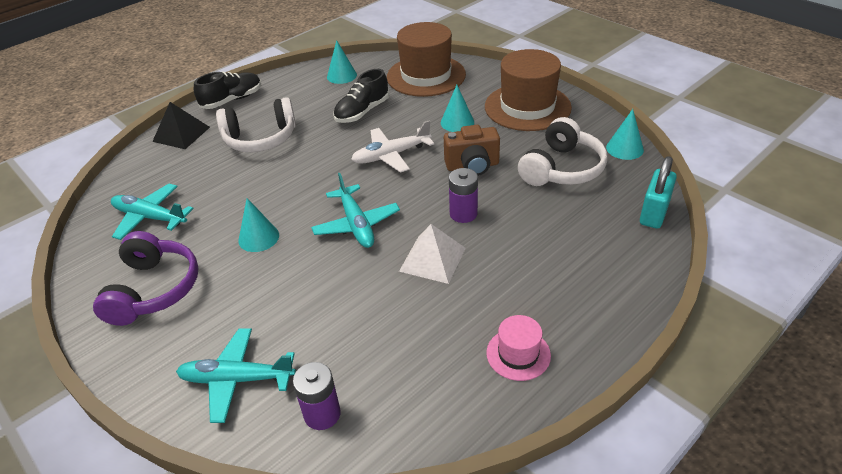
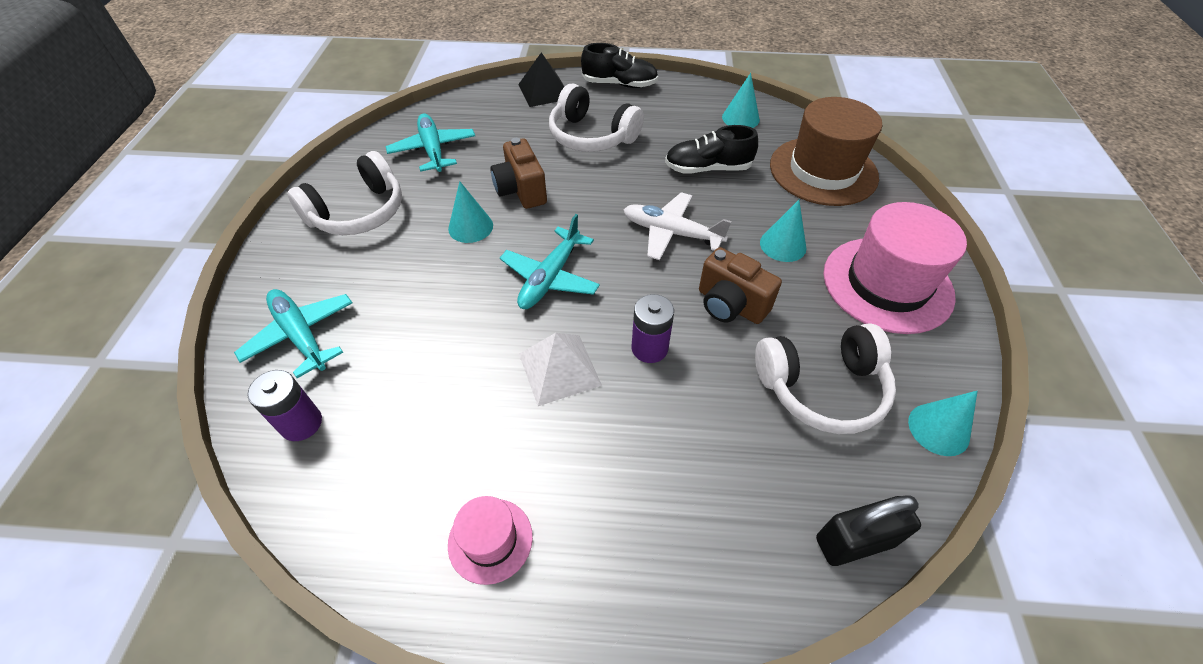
camera: 45 degrees right, 10 degrees up
(154, 289) = (358, 212): purple headphones -> white headphones
(261, 196) = (521, 190): none -> brown camera
(527, 107) = (887, 284): brown hat -> pink hat
(654, 213) = (854, 541): turquoise padlock -> black padlock

